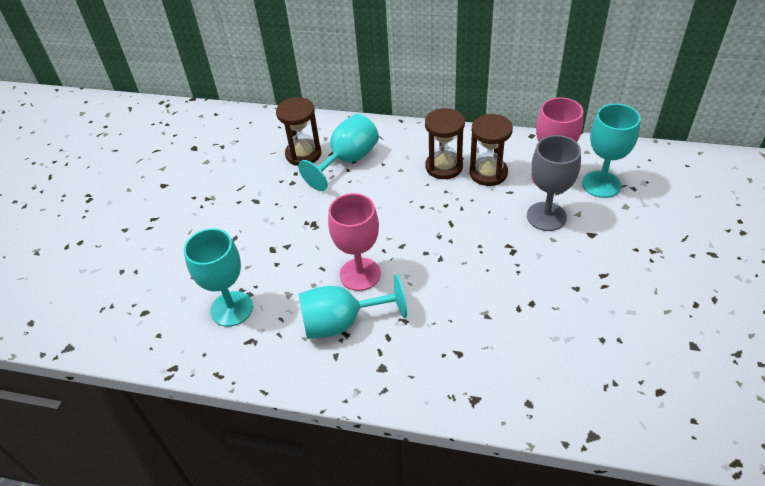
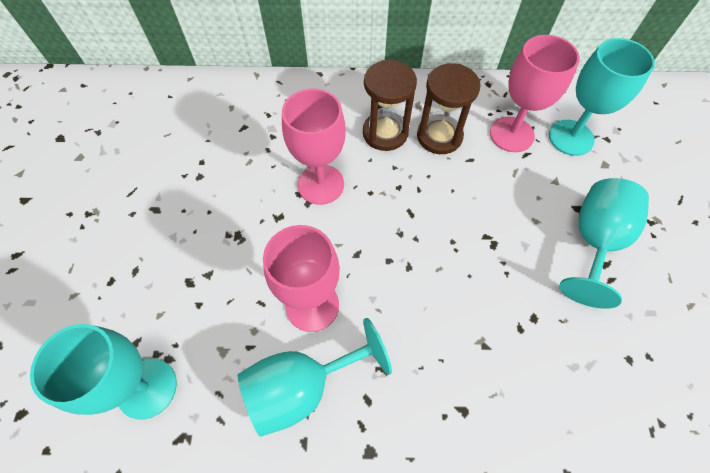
camera: 15 degrees left, 15 degrees up
(303, 154) = (207, 133): brown hourglass -> none
(347, 160) = (265, 136): turquoise goblet -> turquoise goblet (594, 242)
(384, 197) = (321, 184): none -> pink goblet
(546, 216) = (520, 189): grey goblet -> none

